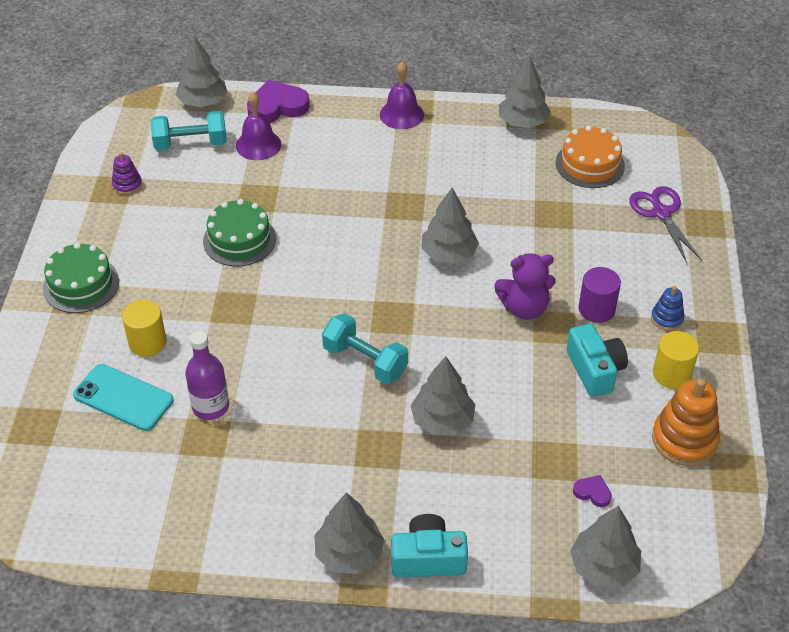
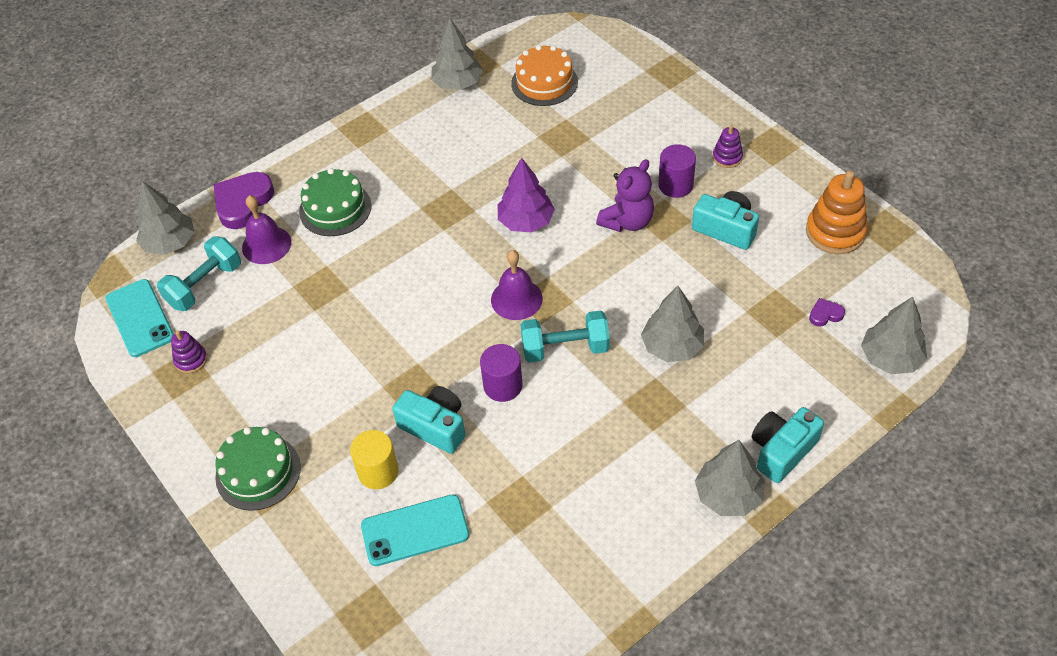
camera: 40 degrees left, 5 degrees up
(130, 137) = (140, 318): none -> turquoise phone
(210, 407) = (494, 478): purple bottle -> none
(216, 343) = (435, 426): none -> turquoise camera
(239, 240) = (349, 332): green cake -> green cake (335, 208)
(292, 352) = (503, 385): none -> purple cylinder
(401, 114) = (356, 139): purple bell -> purple bell (516, 299)
(449, 254) = (526, 221): grey tree -> purple tree
(661, 213) = (635, 85): purple scissors -> none
(667, 318) = (727, 157): blue stacking toy -> purple stacking toy
(671, 374) = (775, 193): yellow cylinder -> none

